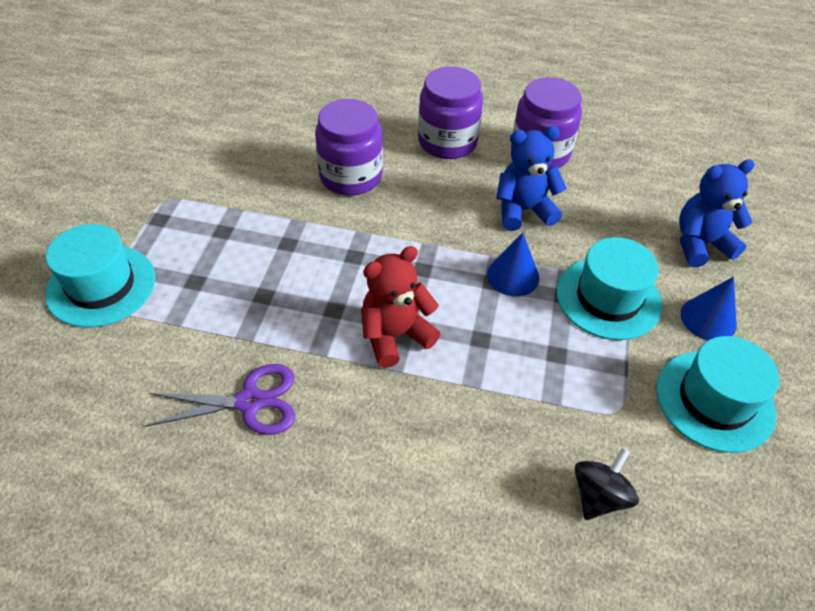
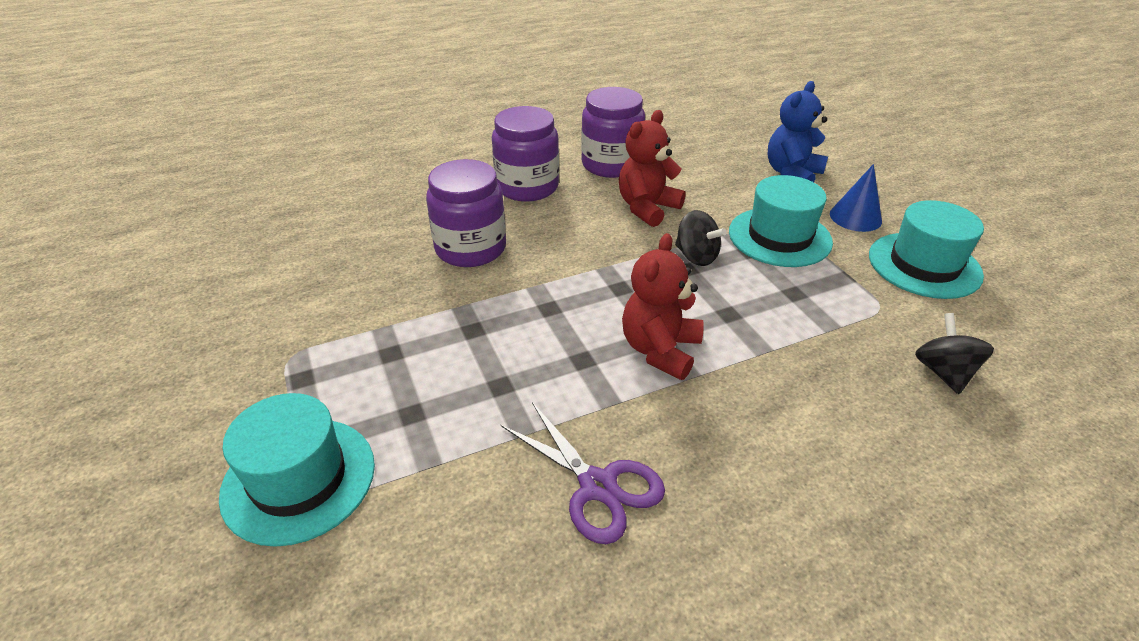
camera: 35 degrees left, 10 degrees down
(250, 402) = (597, 486): purple scissors -> purple scissors turned 90 degrees clockwise
(513, 276) = (696, 256): blue cone -> black spinning top
(523, 210) = (647, 208): blue teddy bear -> red teddy bear

